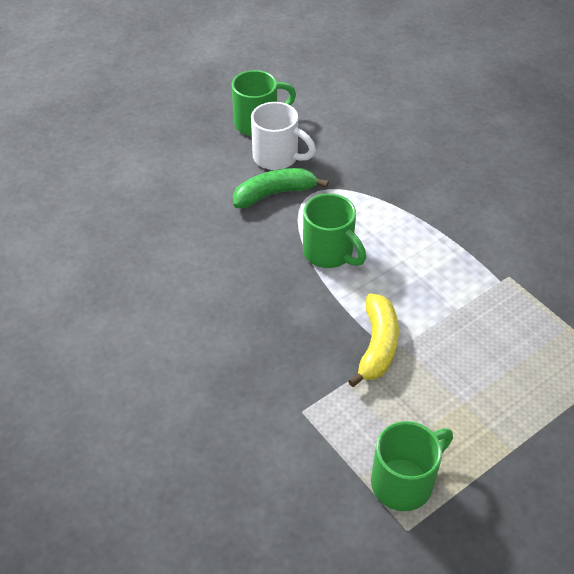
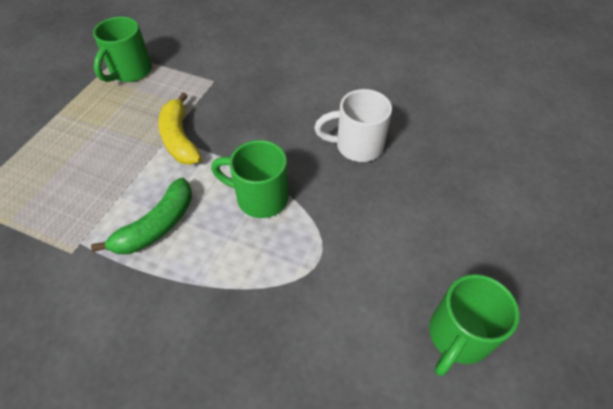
camera: 150 degrees right, 5 degrees up
(274, 194) = (355, 238): green banana -> green banana (157, 226)
(277, 157) = (390, 290): white mug -> white mug (357, 146)

